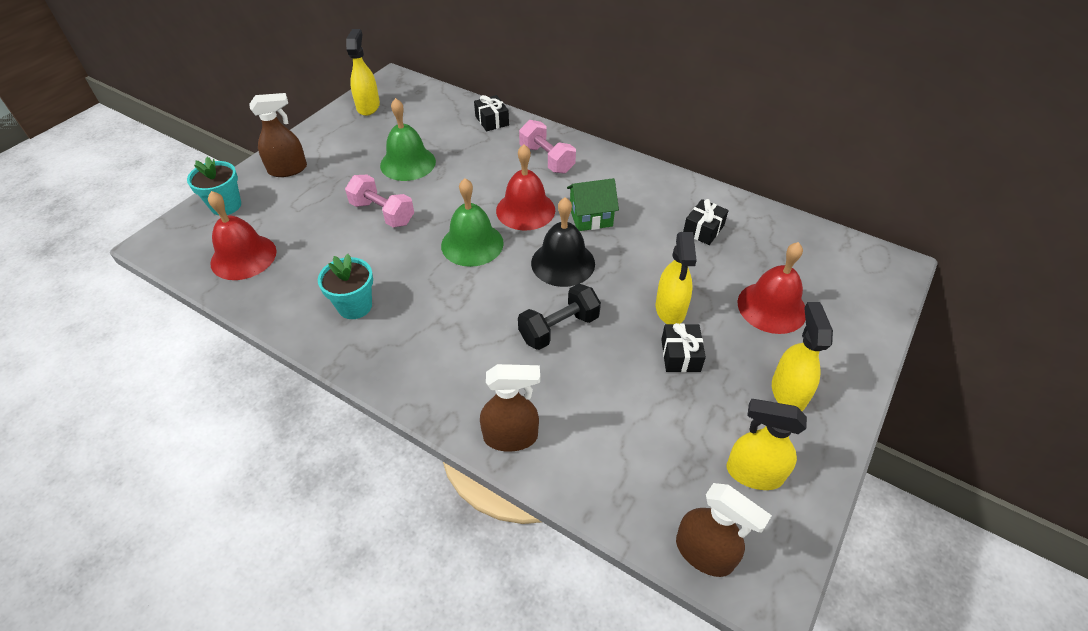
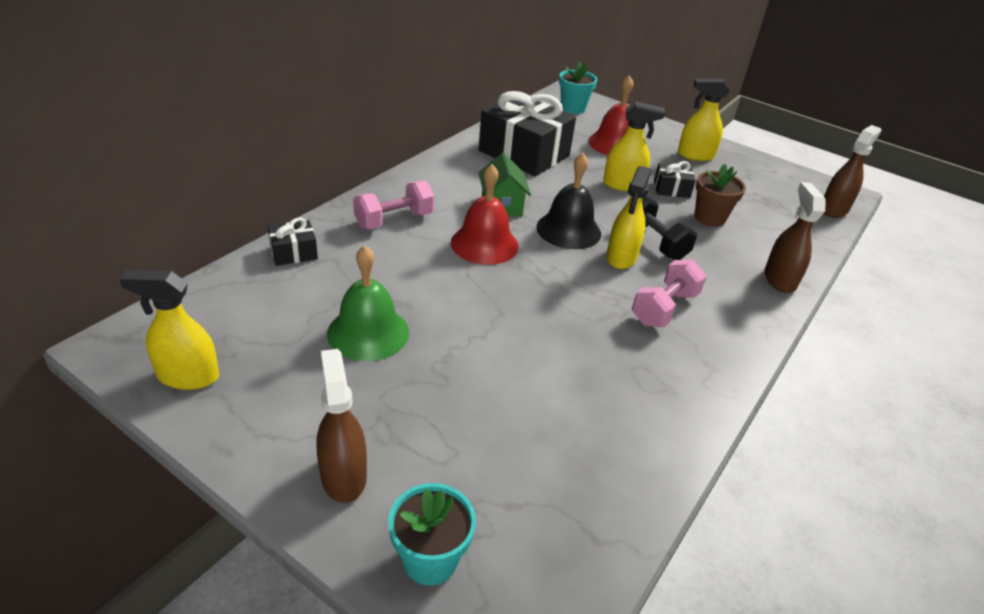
camera: 90 degrees left, 10 degrees down
(243, 257) = (563, 512): red bell -> none
(355, 306) = (646, 381): turquoise flower pot -> turquoise flower pot (573, 108)
(382, 213) = (476, 358): pink dumbbell -> pink dumbbell (664, 308)
(472, 244) = (539, 285): green bell -> none
(625, 386) = (709, 218): none -> brown flower pot
(703, 229) = (524, 153): black gift -> black gift, size x2.23
(753, 473) = (766, 181): yellow spray bottle -> yellow spray bottle (621, 257)

